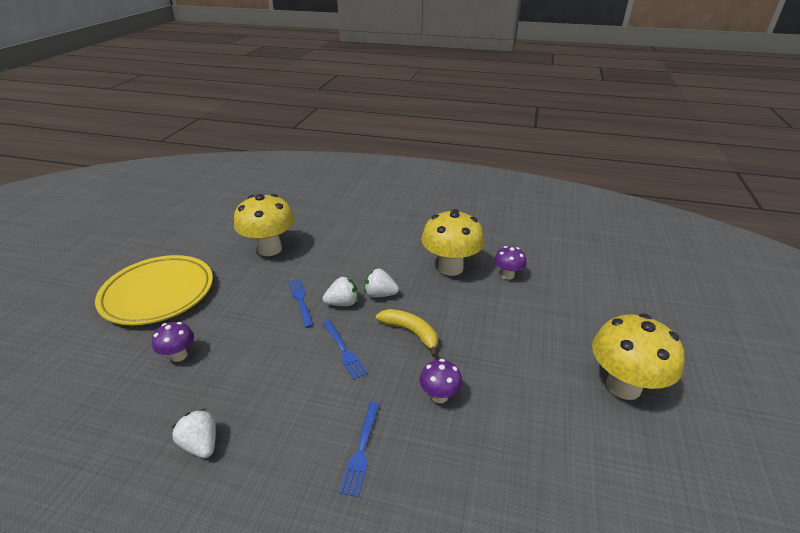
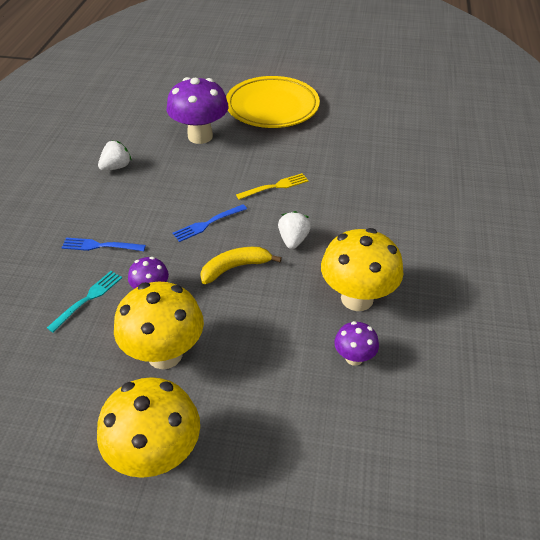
camera: 85 degrees right, 10 degrees up
(179, 355) = (200, 136): purple mushroom -> purple mushroom, size x1.96
(269, 249) = (355, 152): yellow mushroom -> yellow mushroom (165, 354)
(301, 300) = (275, 186): blue fork -> yellow fork
(342, 303) = (275, 214): white strawberry -> none
(411, 332) = (235, 268): yellow banana -> yellow banana turned 150 degrees counterclockwise
(450, 455) = (88, 299): none -> turquoise fork

